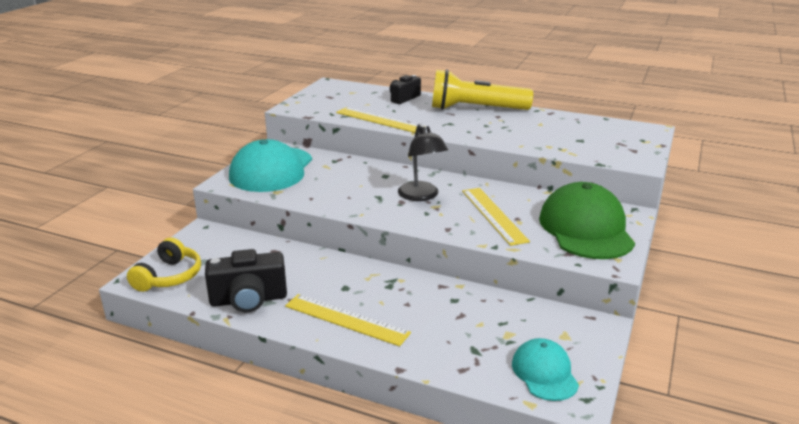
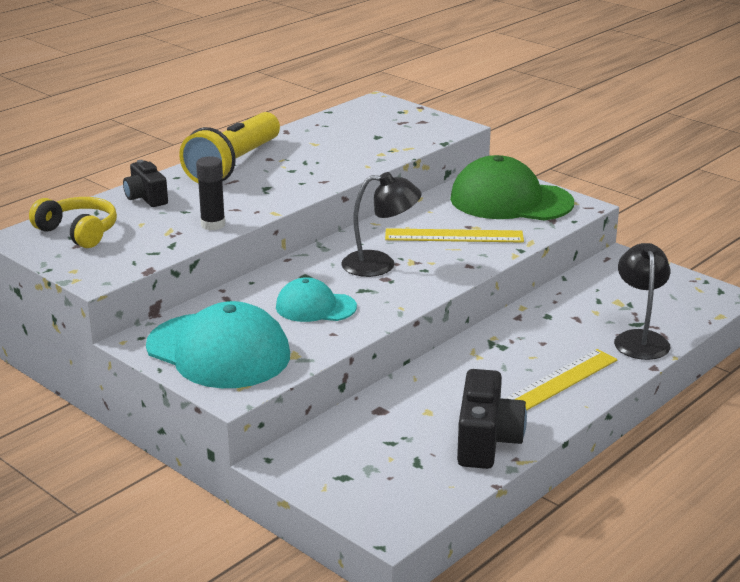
camera: 70 degrees left, 0 degrees up
(169, 277) = (396, 499): yellow headphones -> yellow headphones (78, 232)
(380, 120) = (213, 225): yellow ruler -> black glue stick
(446, 355) = (640, 339): none -> black lamp
(544, 373) = (681, 299): turquoise cap -> turquoise cap (315, 307)

